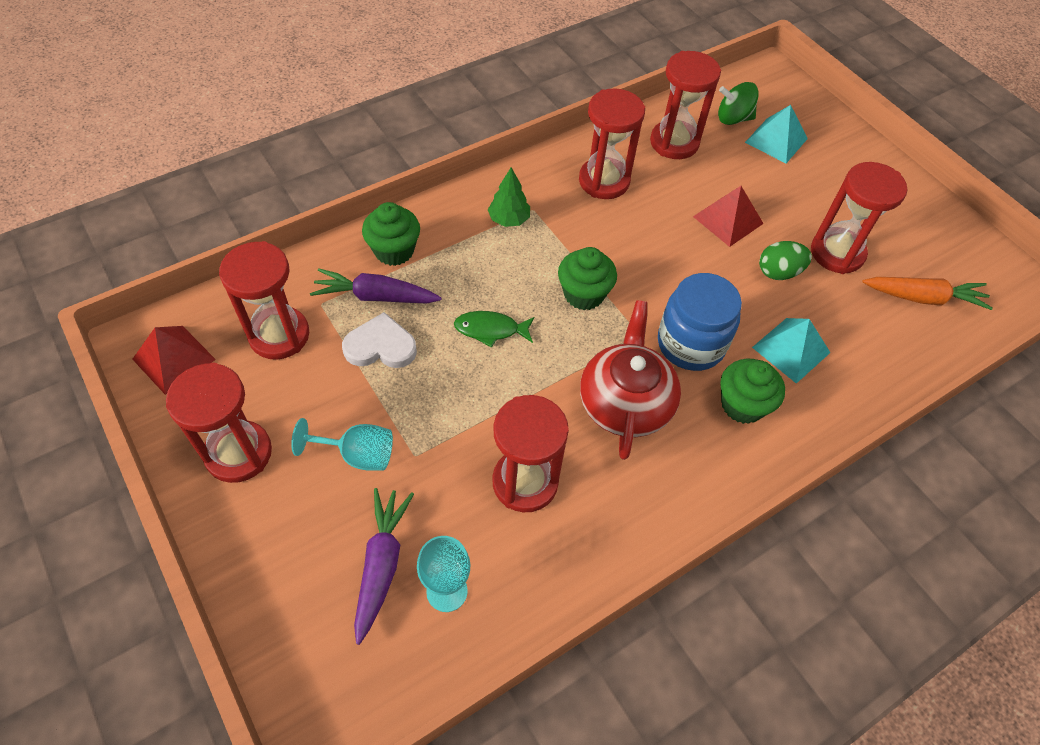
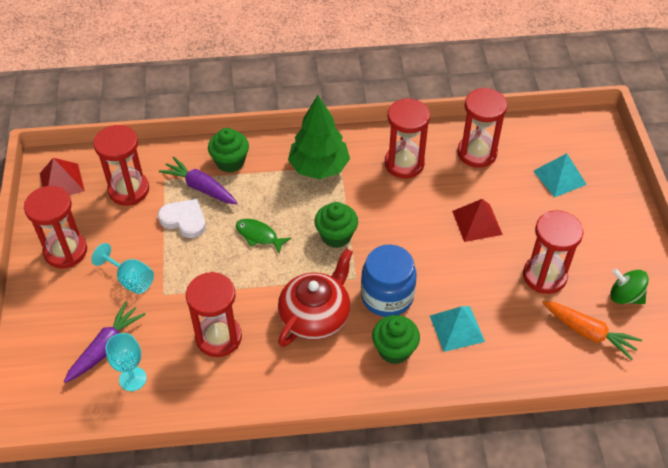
camera: 30 degrees right, 5 degrees down
(509, 219) = (319, 167): green tree -> green tree, size x1.91
(733, 118) = (537, 150): green spinning top -> green spinning top (625, 296)
(778, 272) = (488, 273): green egg -> none

